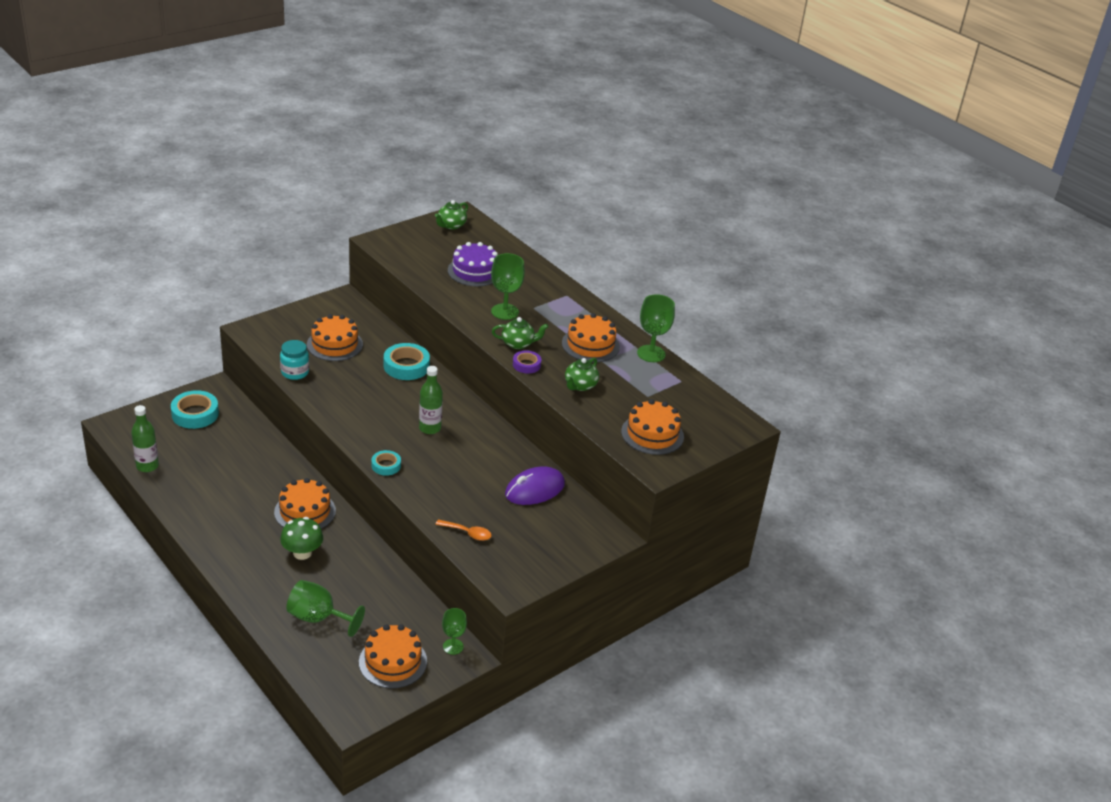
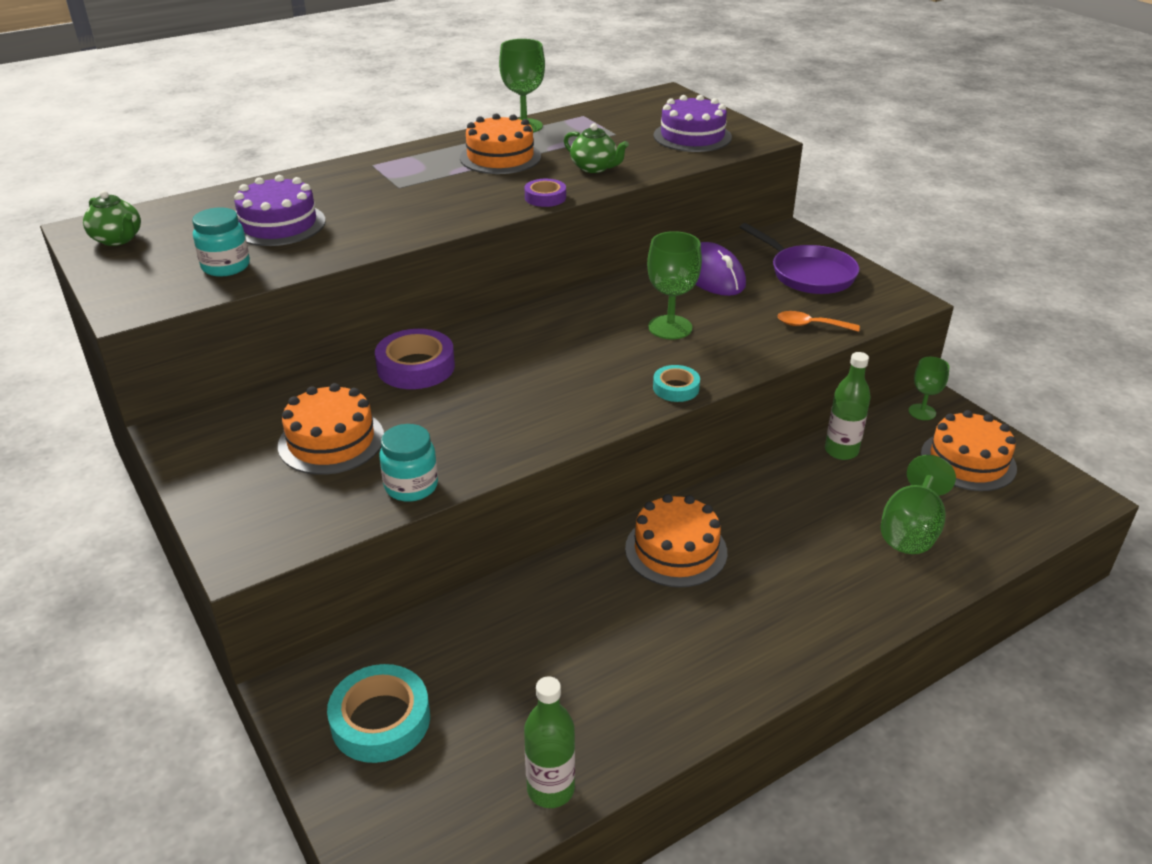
camera: 80 degrees left, 0 degrees up
(302, 553) = (775, 550): green mushroom -> none
(406, 366) = (416, 367): turquoise tape -> purple tape
(422, 261) = (226, 266): none -> turquoise jar
(430, 428) = (582, 349): green bottle -> green bottle (841, 451)
(467, 533) = (811, 325): orange spoon -> orange spoon turned 105 degrees counterclockwise
(505, 312) = (404, 206): green goblet -> green goblet (670, 327)
(518, 344) = (492, 201): green teapot -> none
(544, 540) = (808, 274): none -> purple pan
(652, 434) = (692, 136): orange cake -> purple cake

